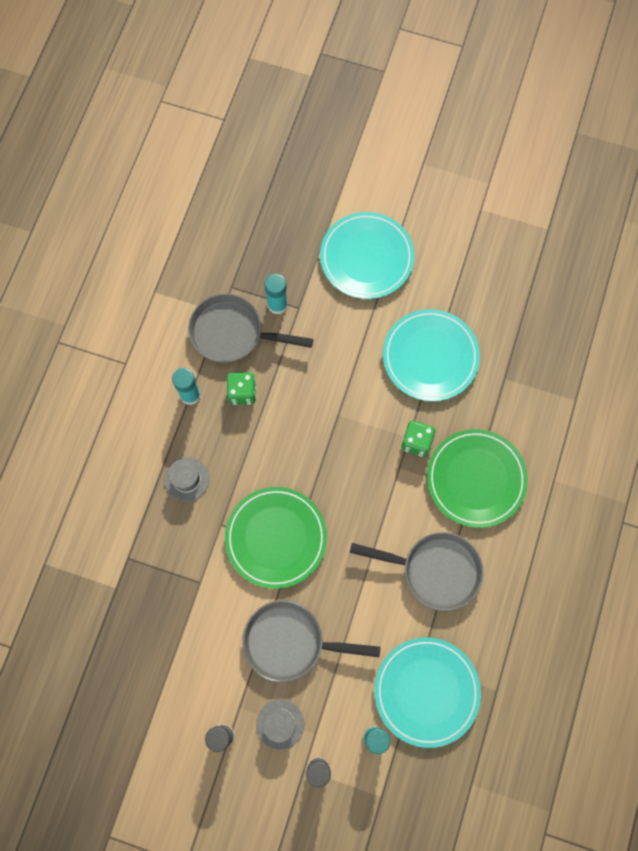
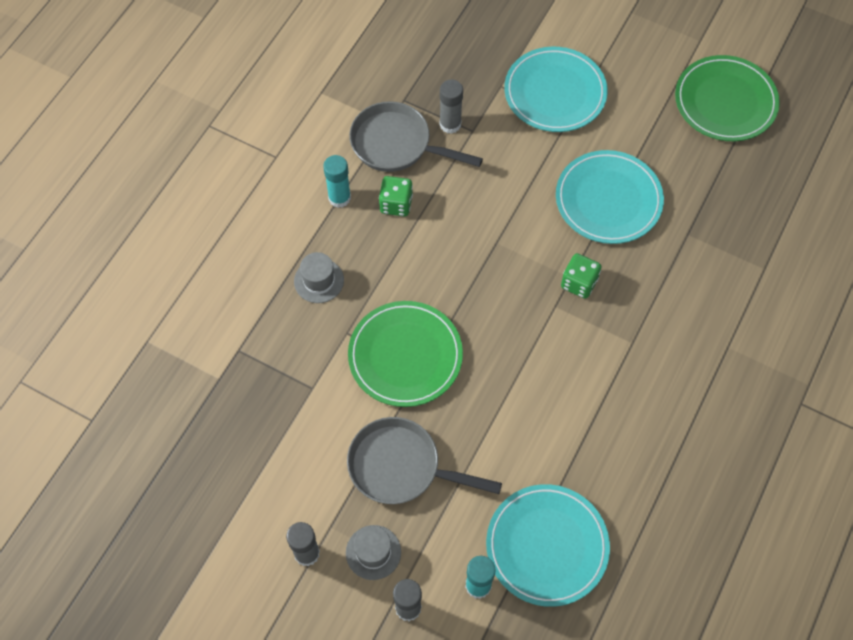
camera: 10 degrees right, 10 degrees down
(277, 305) = (450, 124): turquoise glue stick -> grey glue stick
(434, 571) = (577, 419): grey pan -> none
(476, 479) = (639, 331): green plate -> green plate (725, 102)

